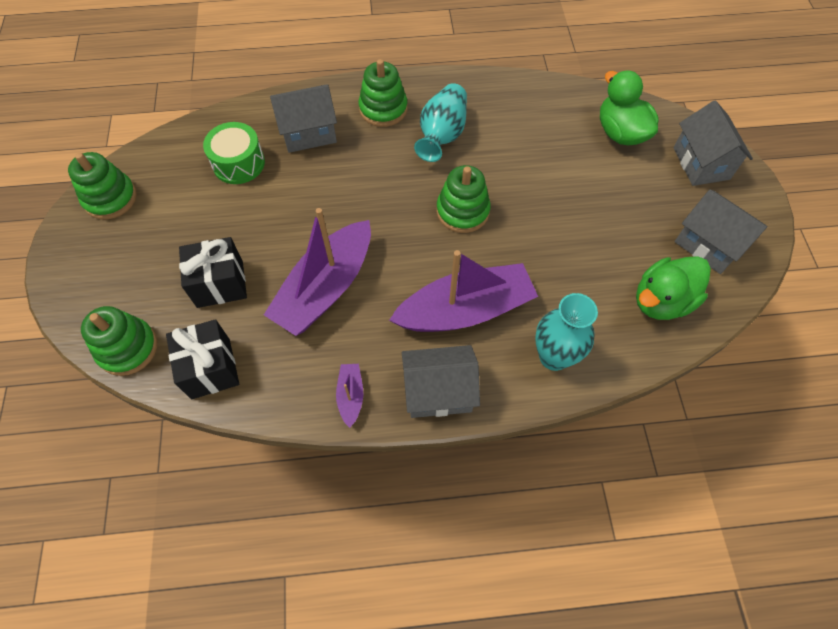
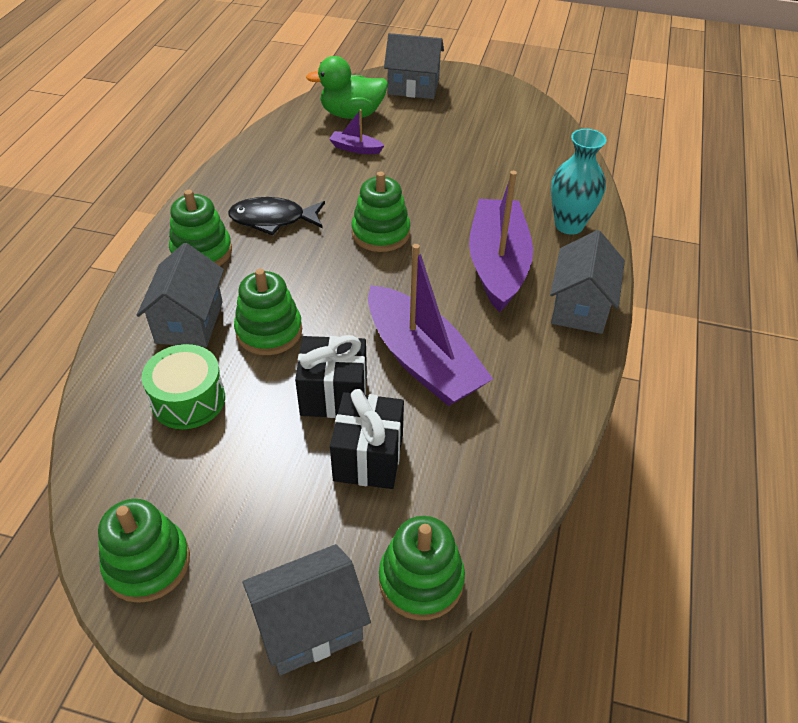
camera: 70 degrees left, 15 degrees down
(211, 368) = (486, 491): black gift -> black gift (334, 395)
(318, 181) = (269, 331): none -> green stacking toy
(350, 396) = (564, 373): purple boat -> purple boat (355, 148)
(442, 135) = (273, 219): turquoise vase -> black fish
(661, 301) = (538, 151): green duck -> none
(708, 245) = (496, 111): grey house -> grey house (309, 625)

